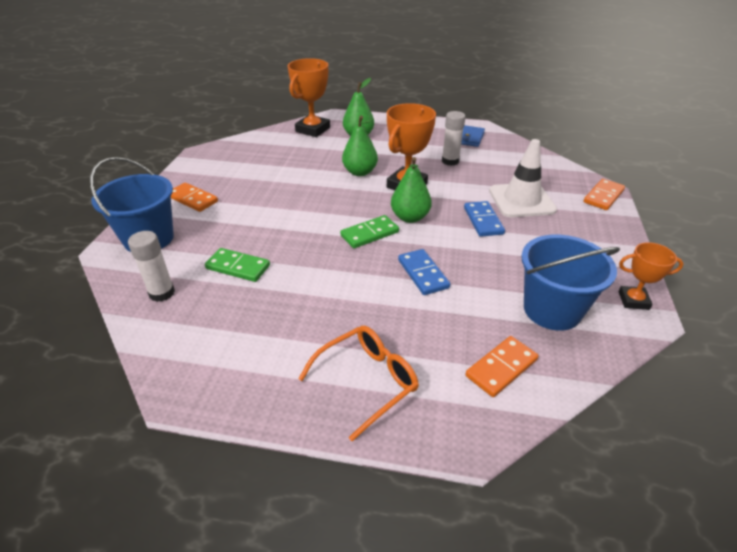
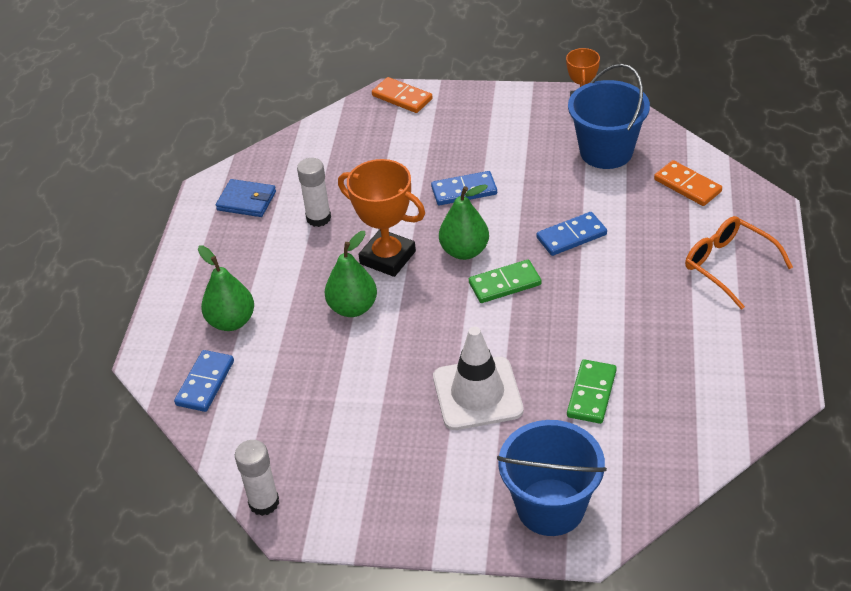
camera: 90 degrees left, 5 degrees up
(162, 293) = (654, 453): white glue stick -> white glue stick (264, 502)
(192, 199) = (443, 487): orange domino -> none
(312, 129) = (205, 383): orange trophy -> blue domino
(369, 234) = (504, 284): green domino -> green domino turned 75 degrees counterclockwise
(521, 200) = (416, 159): white traffic cone -> white traffic cone (477, 394)

